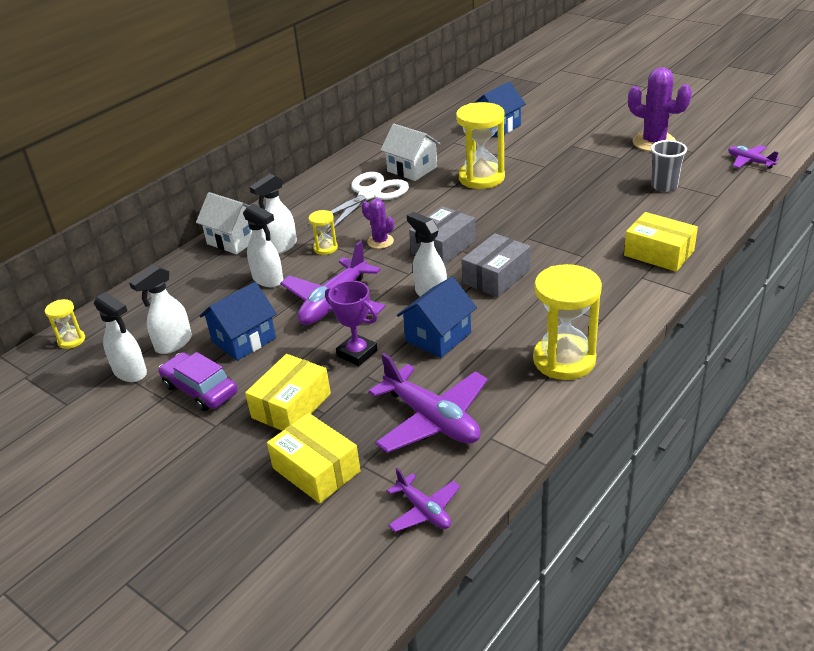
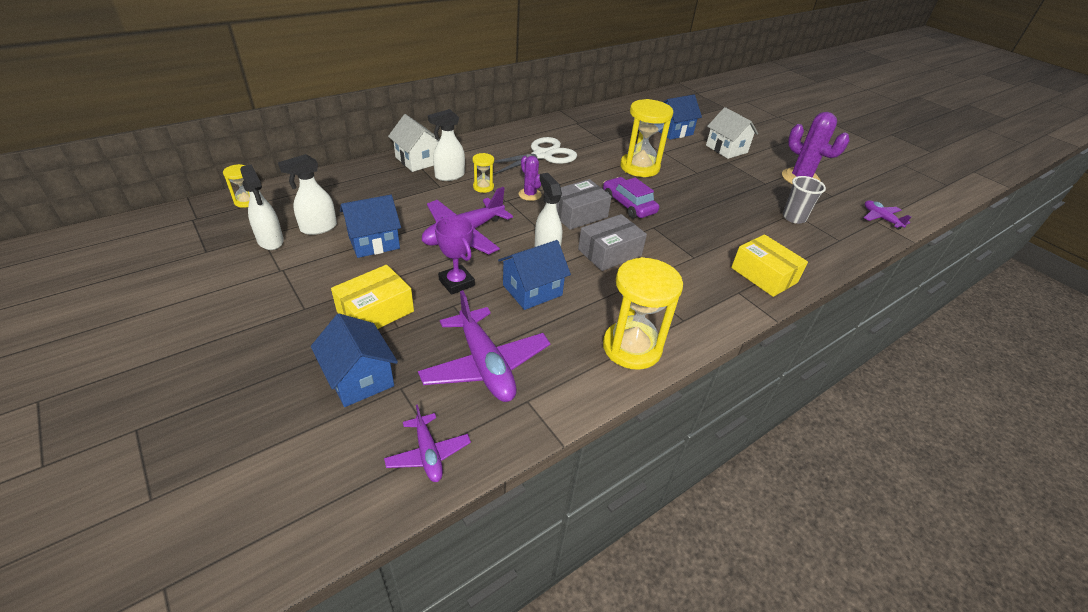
camera: 10 degrees right, 5 degrees up
(200, 389) = (313, 273): purple car -> purple car (628, 205)
(268, 280) = (423, 199): white spray bottle -> none
(316, 469) = (359, 378): yellow box -> blue house
(412, 169) = (587, 145): white house -> white house (726, 149)

